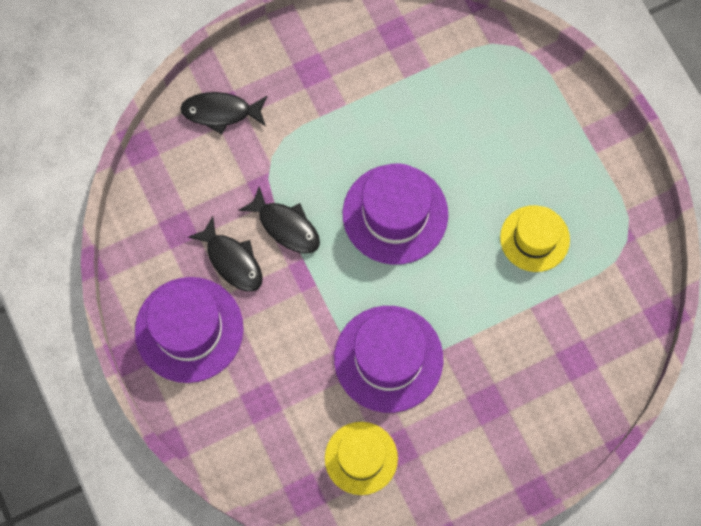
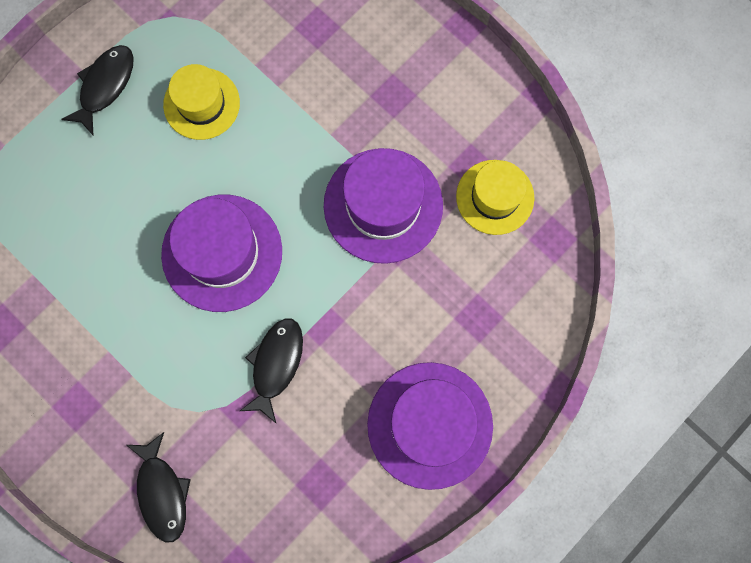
camera: 110 degrees left, 5 degrees up
(232, 261) = (336, 408): black fish -> black fish (105, 86)

